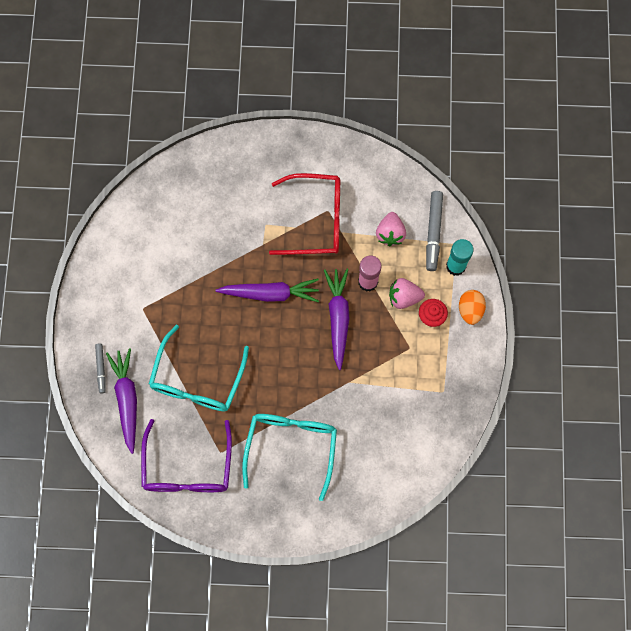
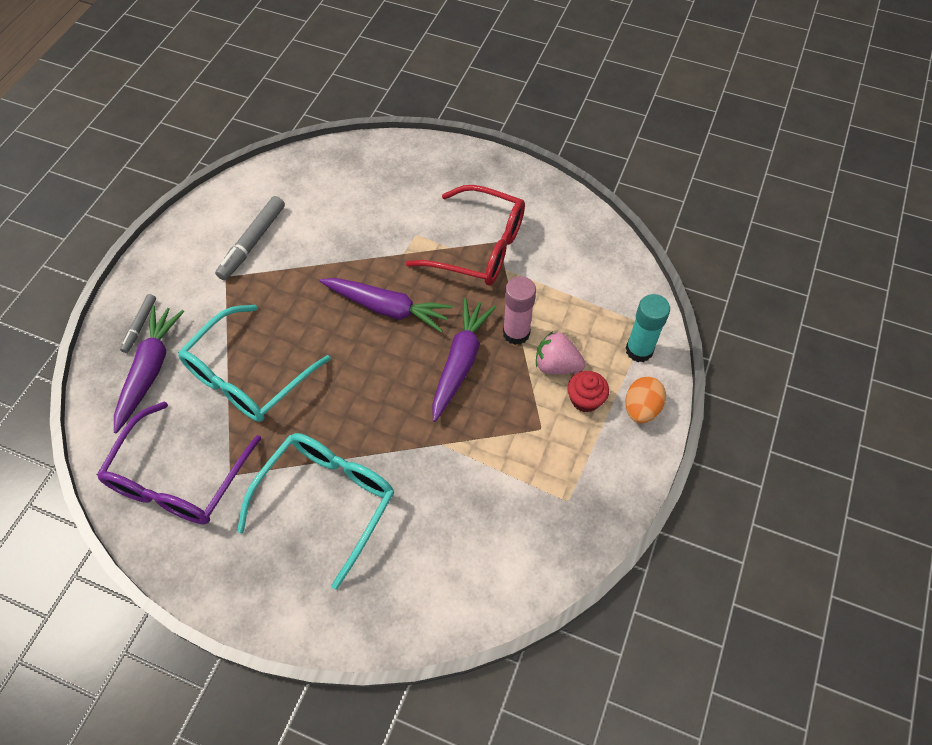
camera: 20 degrees right, 15 degrees down
(390, 233) = (566, 289): pink strawberry -> none
(433, 232) = (622, 304): grey marker -> grey marker (252, 242)

